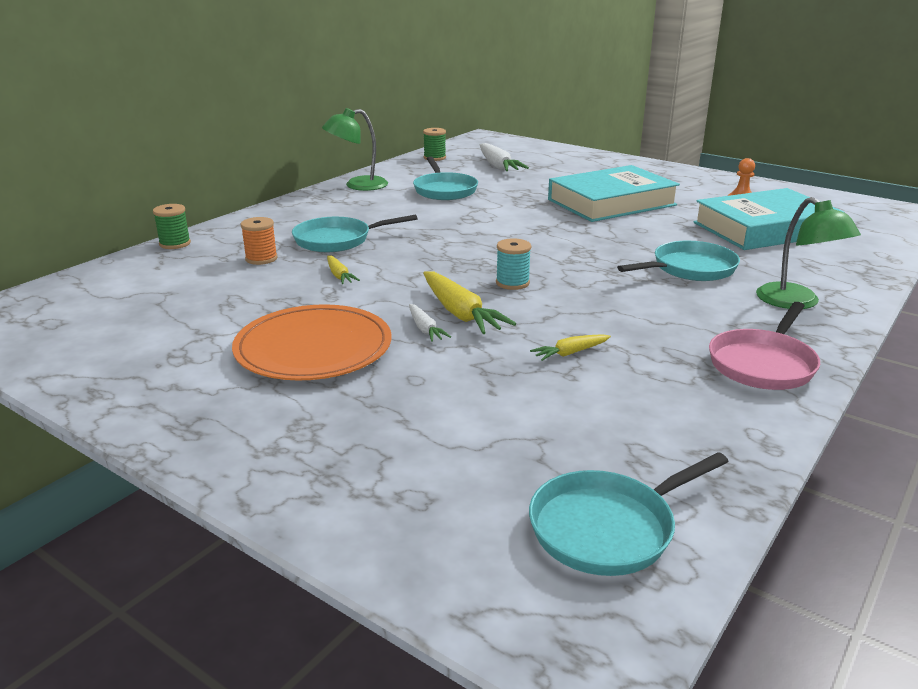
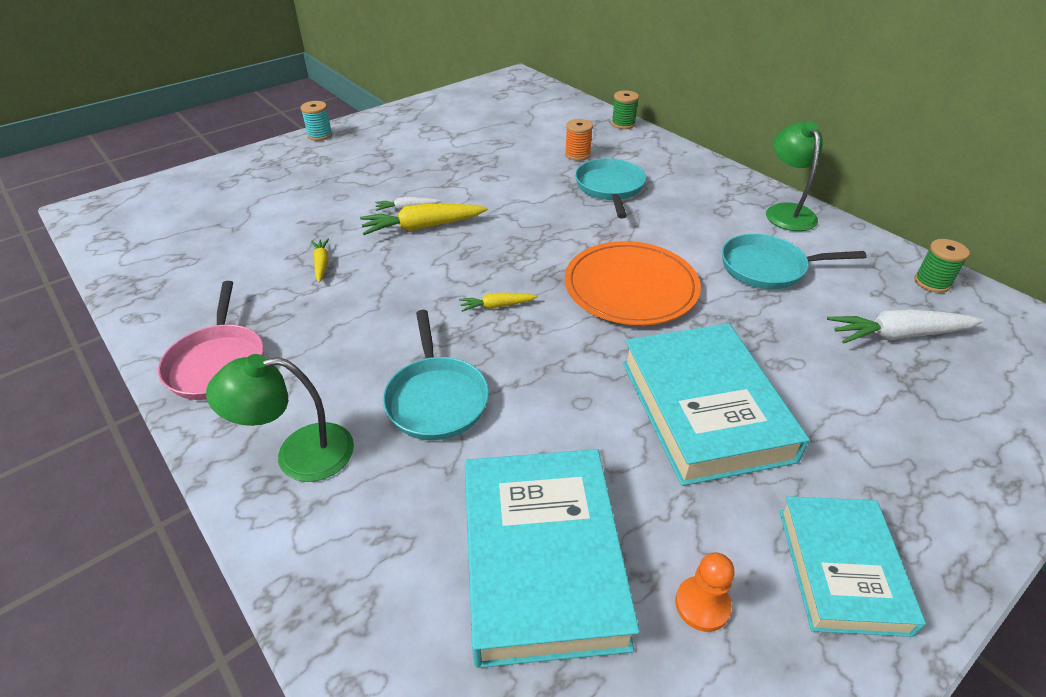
camera: 105 degrees right, 15 degrees up
(313, 348) = (409, 167): orange plate -> orange plate (631, 287)
(339, 275) = (526, 183): yellow carrot -> yellow carrot (497, 306)
(512, 283) = (466, 263): turquoise spool -> turquoise spool (320, 135)
(608, 528) = (144, 232): turquoise pan -> none
(686, 180) = (841, 569): none -> turquoise book
(763, 364) = (218, 363): pink pan -> pink pan turned 150 degrees counterclockwise

